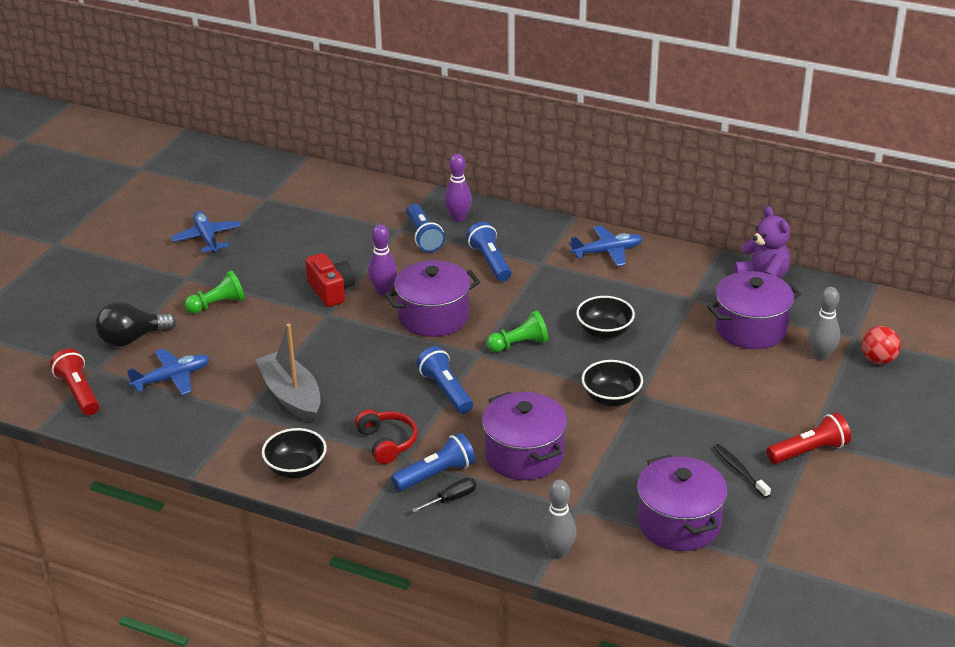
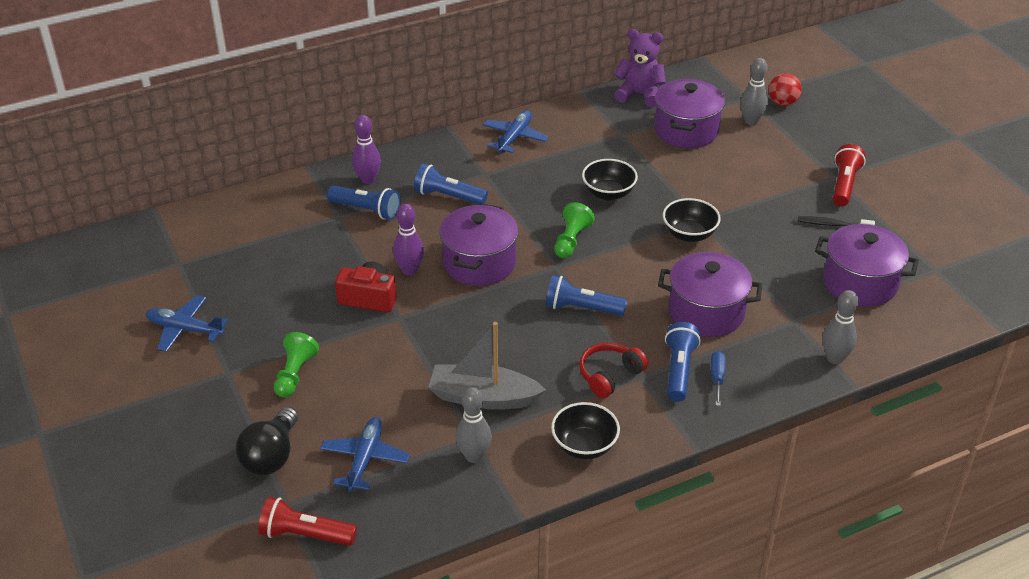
camera: 50 degrees left, 5 degrees up
(227, 423) = (474, 456): none -> grey bowling pin
(387, 443) = (609, 375): red headphones -> red headphones turned 60 degrees counterclockwise
(452, 499) = (717, 378): black screwdriver -> blue screwdriver

